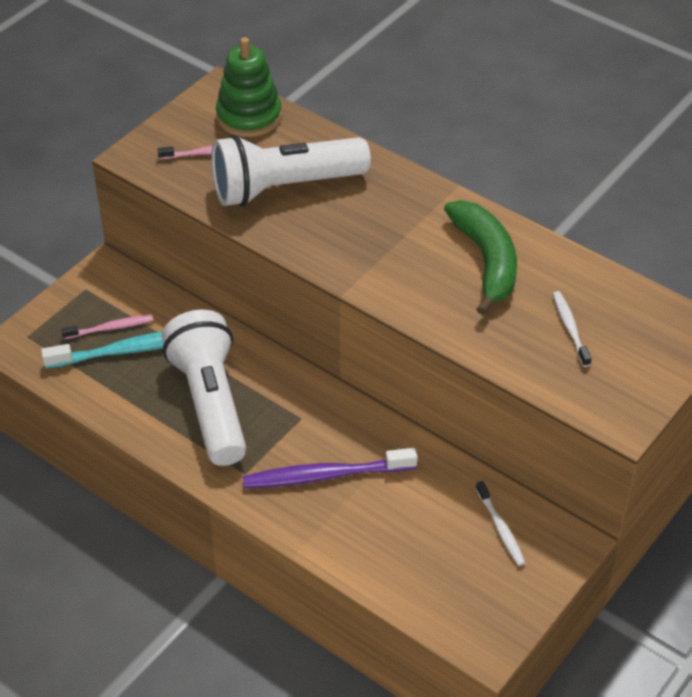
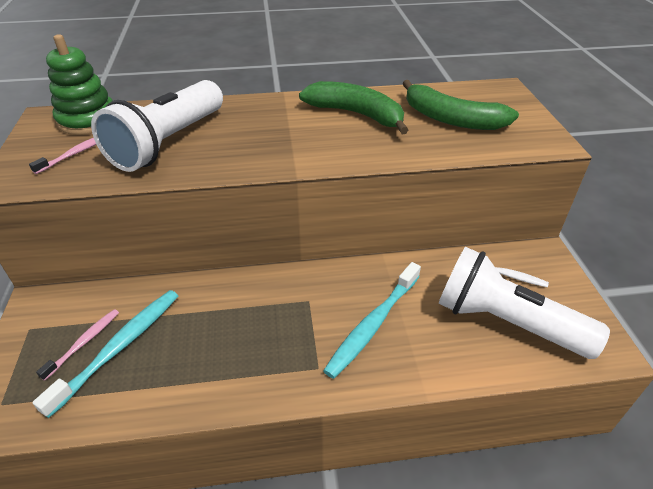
camera: 45 degrees left, 5 degrees down
(210, 403) = (232, 338): white flashlight -> white flashlight (506, 322)
(325, 475) = (373, 324): purple toothbrush -> turquoise toothbrush
(570, 328) = (451, 119): white toothbrush -> green banana

